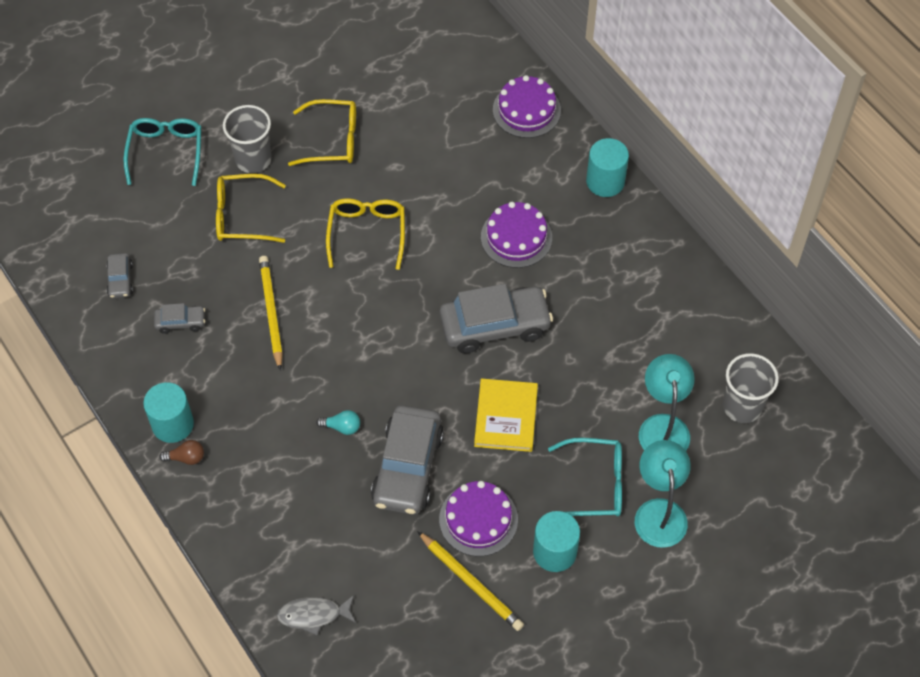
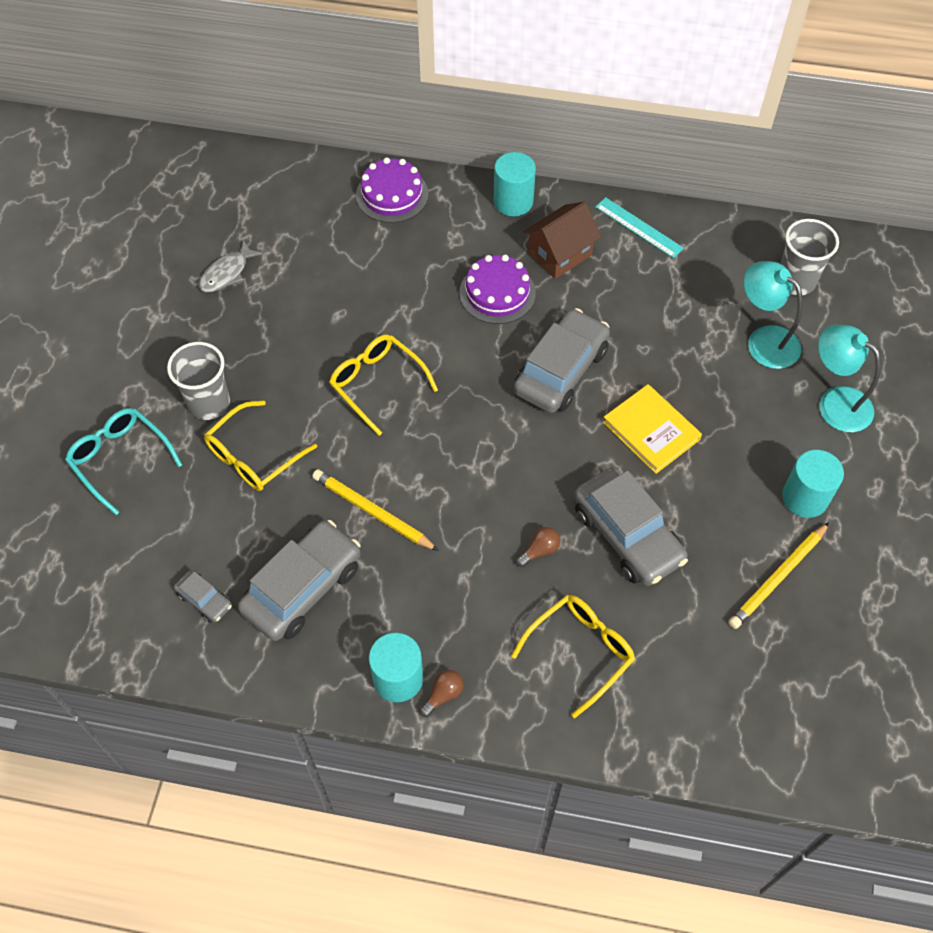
camera: 45 degrees left, 0 degrees up
(180, 322) = (303, 588): grey car -> grey car, size x2.13
(313, 615) = (698, 719): grey fish -> grey fish (227, 273)
(333, 140) = (261, 334): yellow glasses -> yellow glasses (580, 651)
(342, 427) = (539, 550): turquoise light bulb -> brown light bulb
(471, 583) = (778, 577): yellow pencil -> yellow pencil turned 135 degrees clockwise
(478, 519) = (725, 525): purple cake -> none
(592, 245) = (559, 254): none -> brown house
(595, 484) = (771, 423): turquoise glasses -> none
(673, 273) = (639, 227): none -> turquoise ruler

